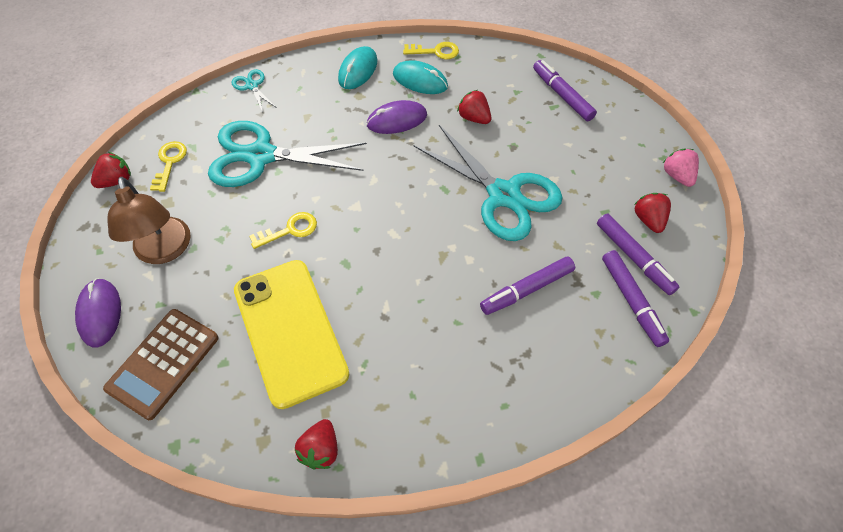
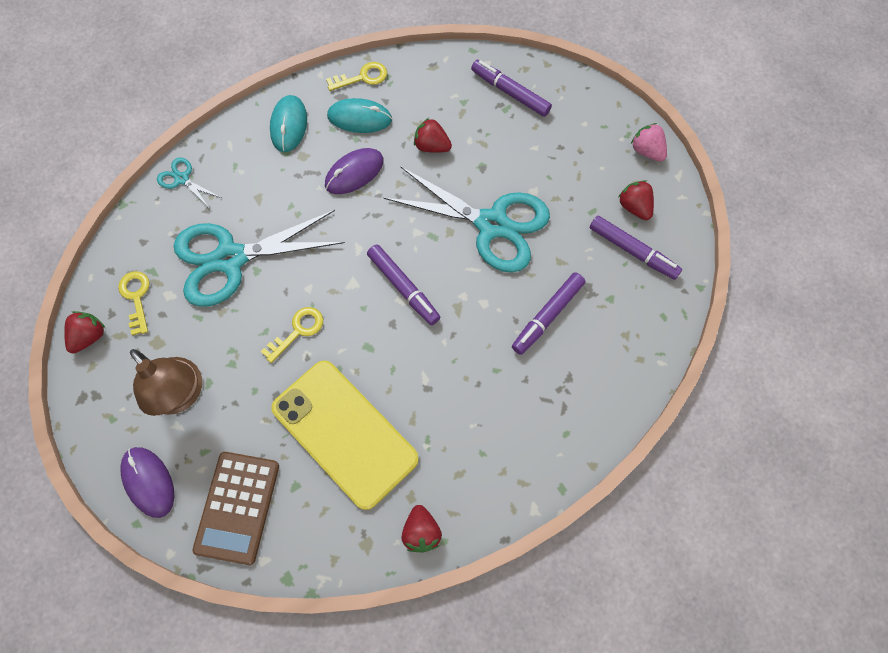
camera: 20 degrees left, 10 degrees up
(631, 301) = (644, 295): purple marker -> purple marker (403, 287)

